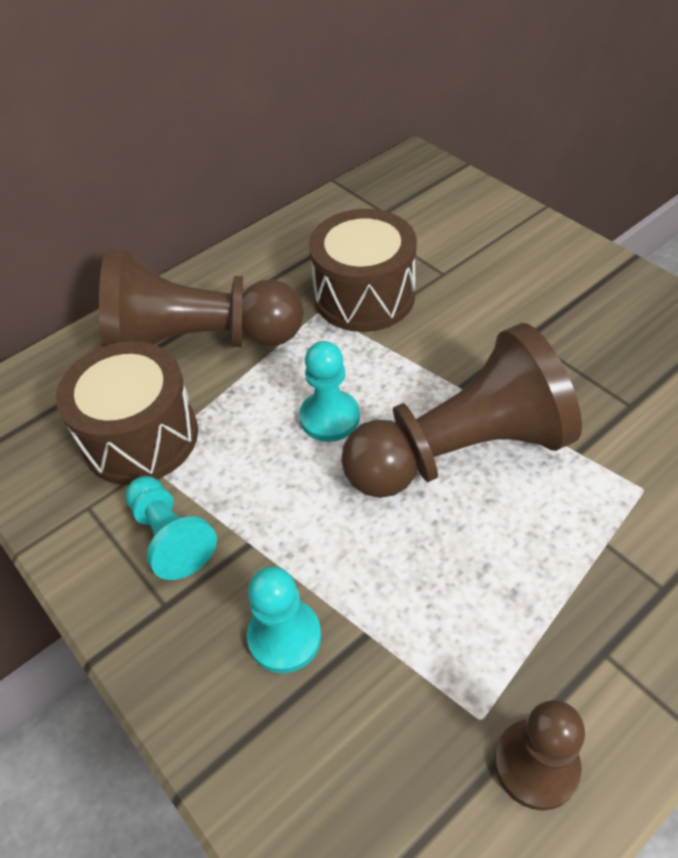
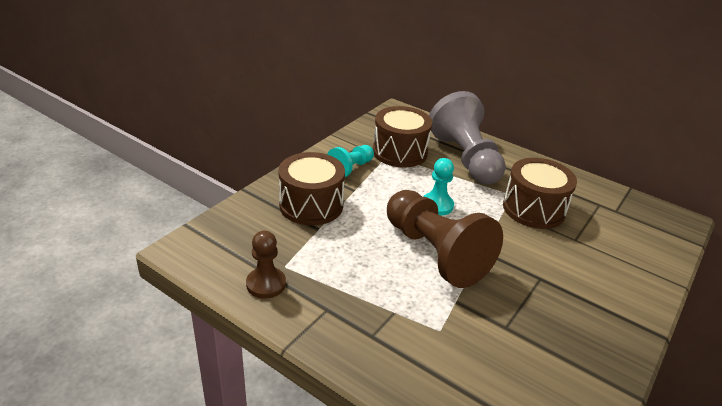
camera: 70 degrees right, 15 degrees down
(199, 342) = (465, 159): brown pawn -> grey pawn
(284, 637) = (311, 205): turquoise pawn -> brown drum

